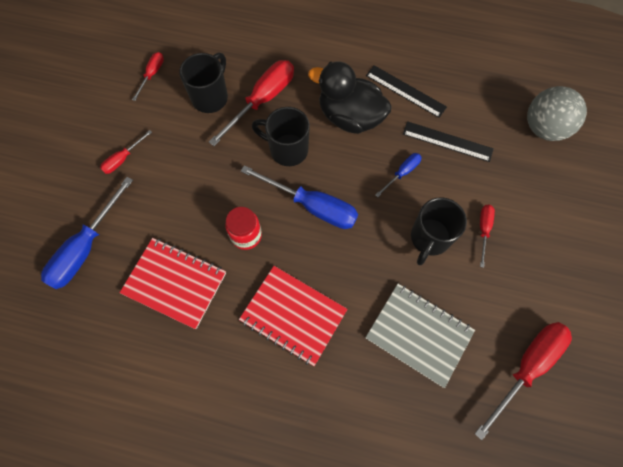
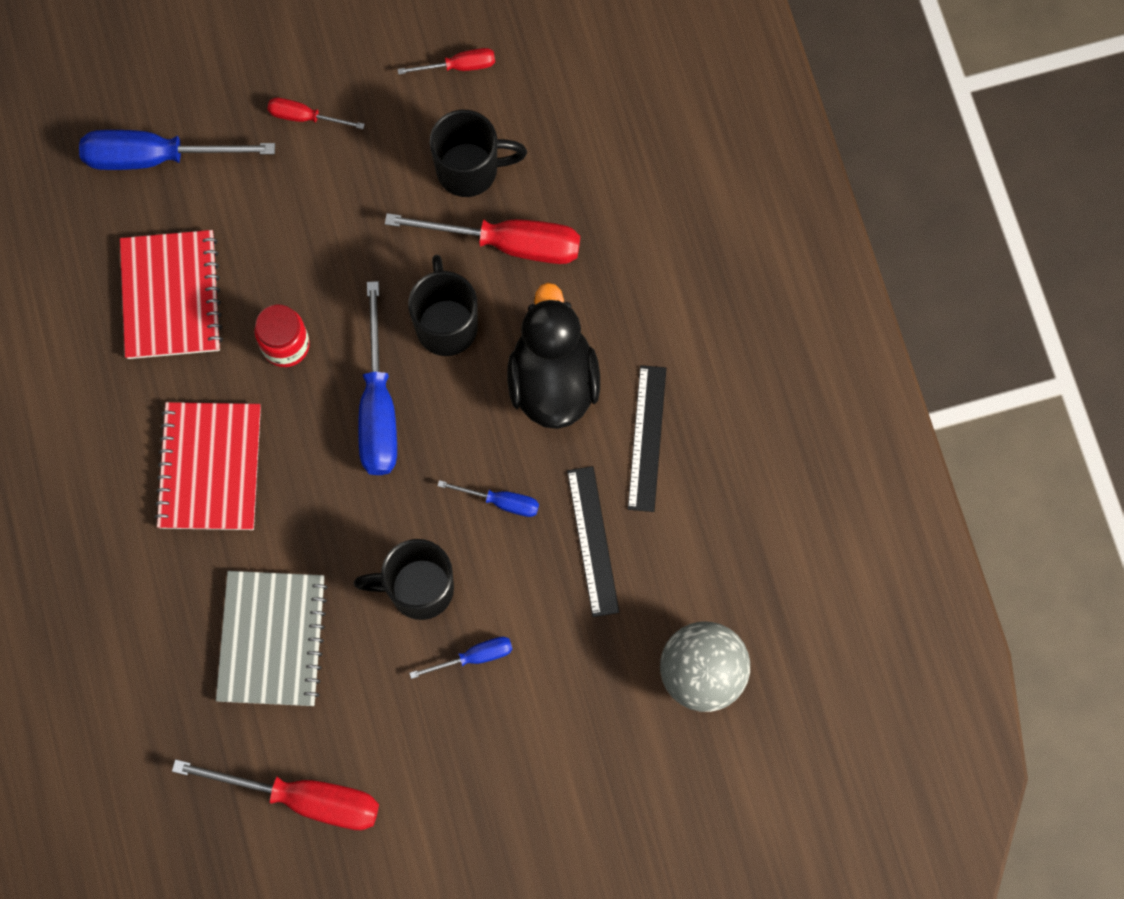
camera: 60 degrees right, 5 degrees up
(483, 230) = (474, 657): red screwdriver -> blue screwdriver

